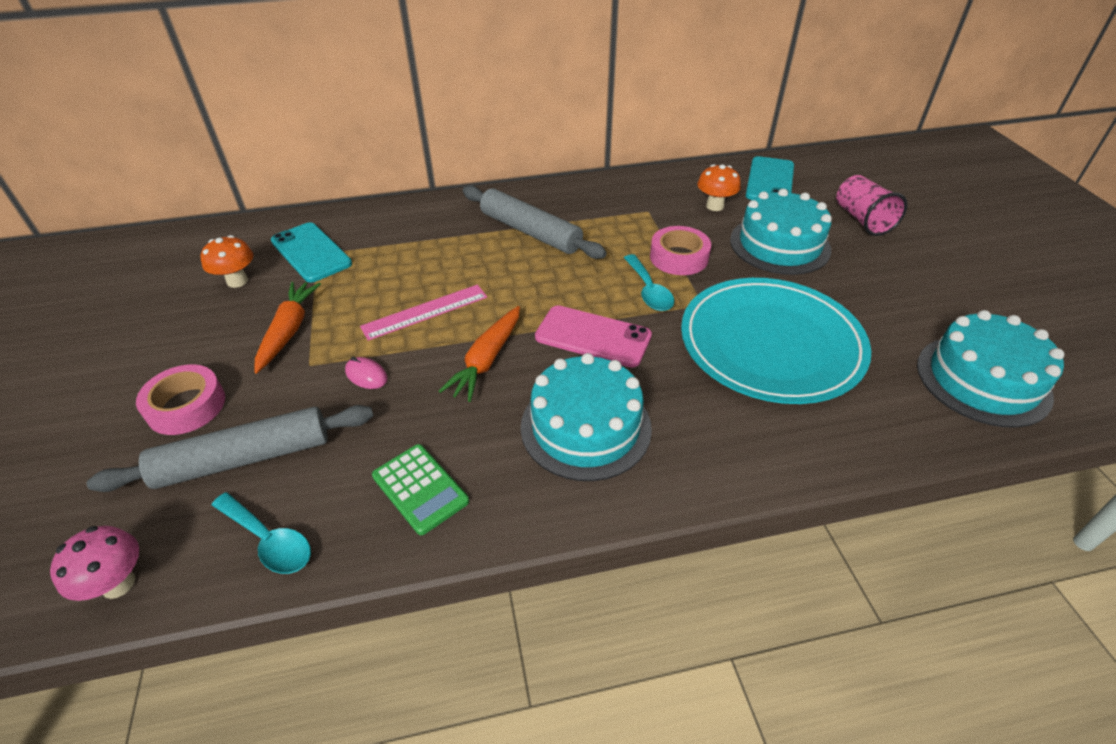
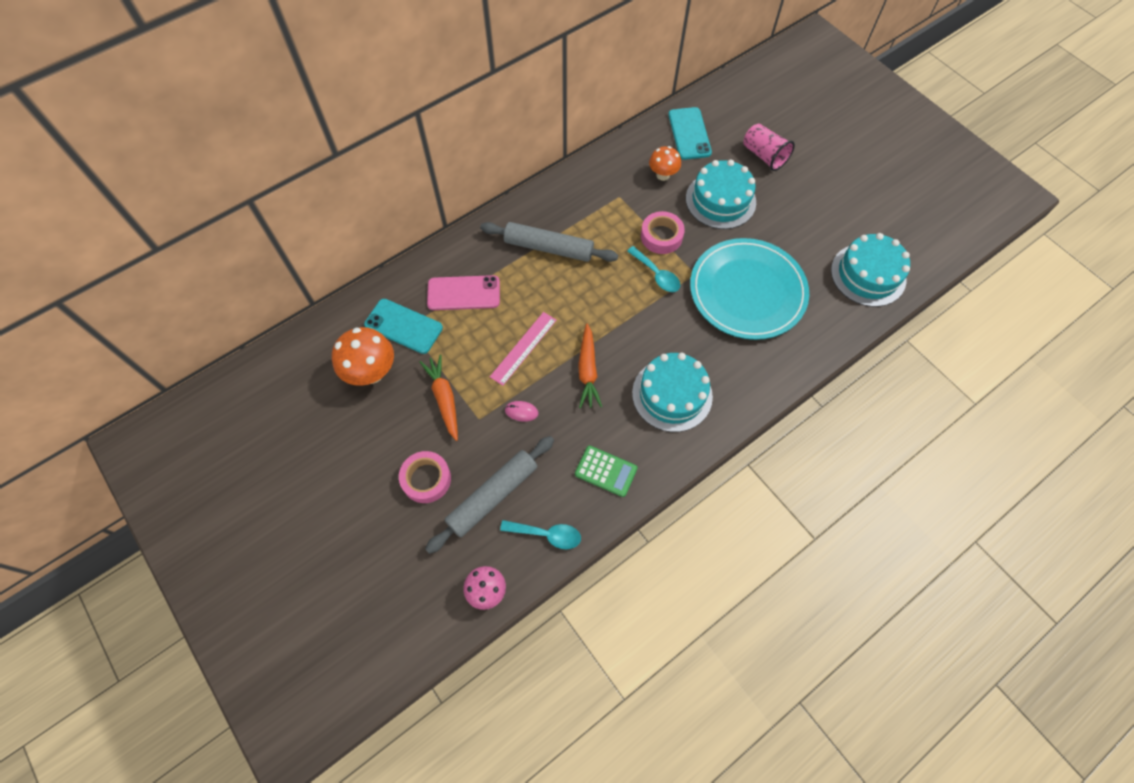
camera: 25 degrees left, 20 degrees up
(237, 281) = (371, 372): orange mushroom -> orange mushroom, size x1.62
(593, 336) = (641, 326): pink phone -> pink phone (463, 293)

